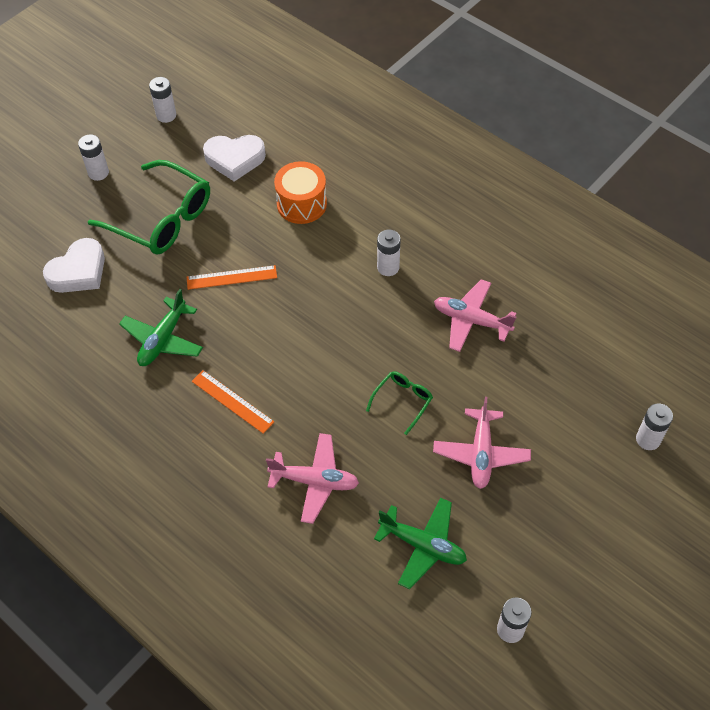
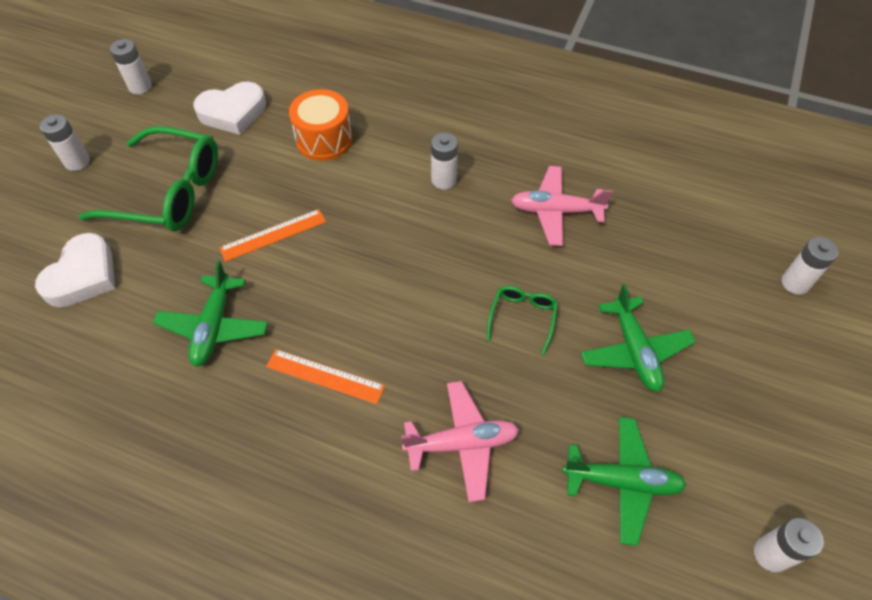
camera: 20 degrees left, 0 degrees up
(481, 453) = (634, 351): pink plane -> green plane

